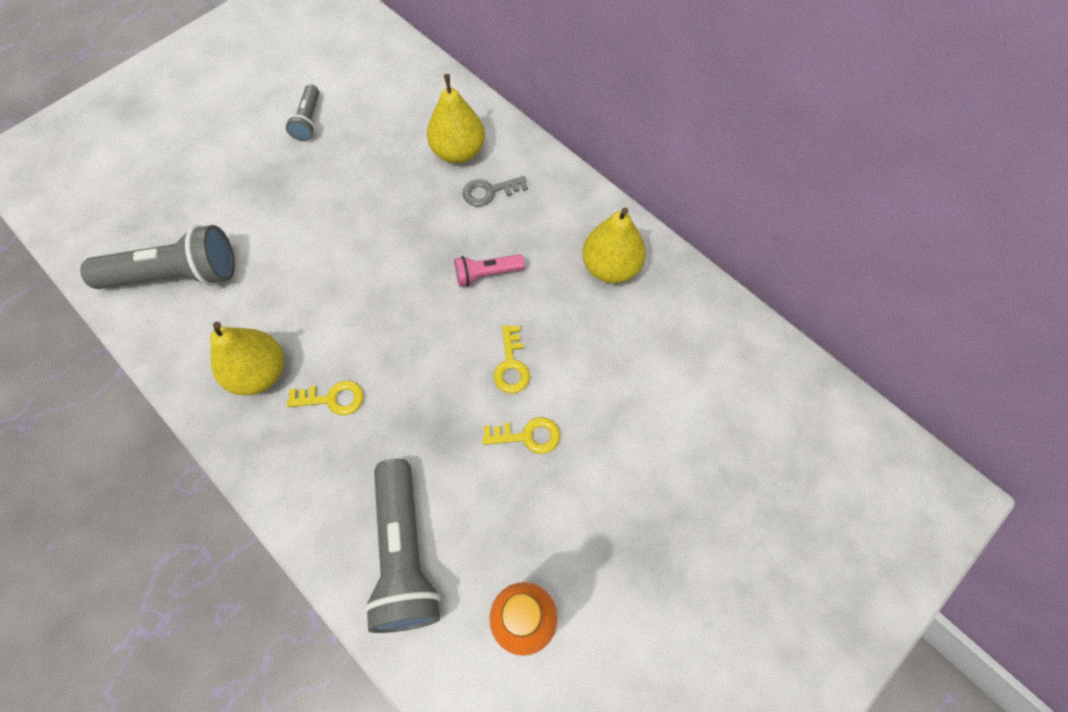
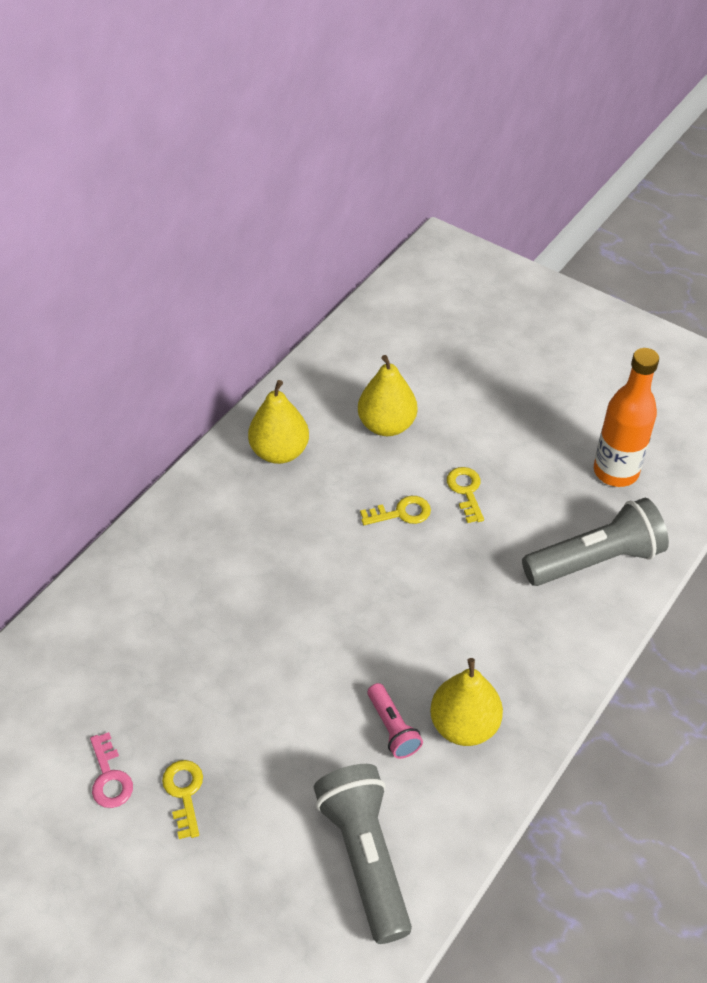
camera: 100 degrees left, 15 degrees down
(308, 120) = (110, 777): grey flashlight -> pink key
(332, 398) = (473, 650): yellow key -> yellow key (184, 793)
(458, 152) = (147, 602): yellow pear -> yellow pear (386, 425)
(487, 274) = (306, 548): pink flashlight -> pink flashlight (392, 728)
(489, 192) = (201, 563): grey key -> none

